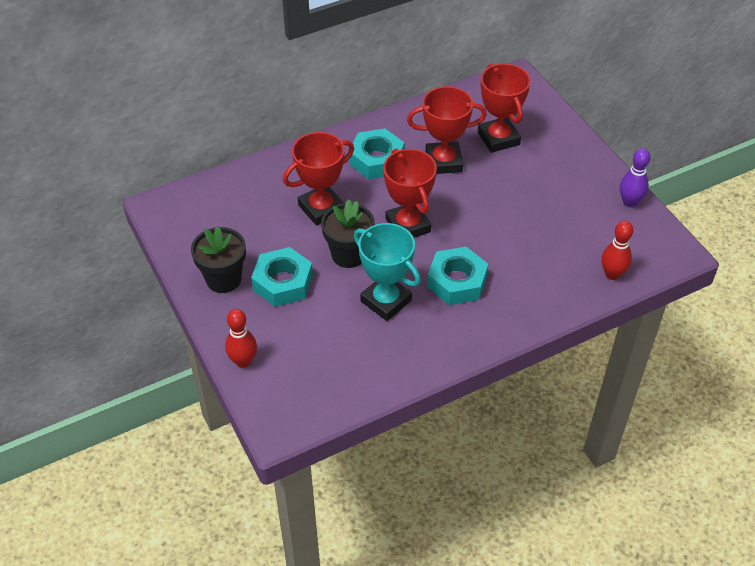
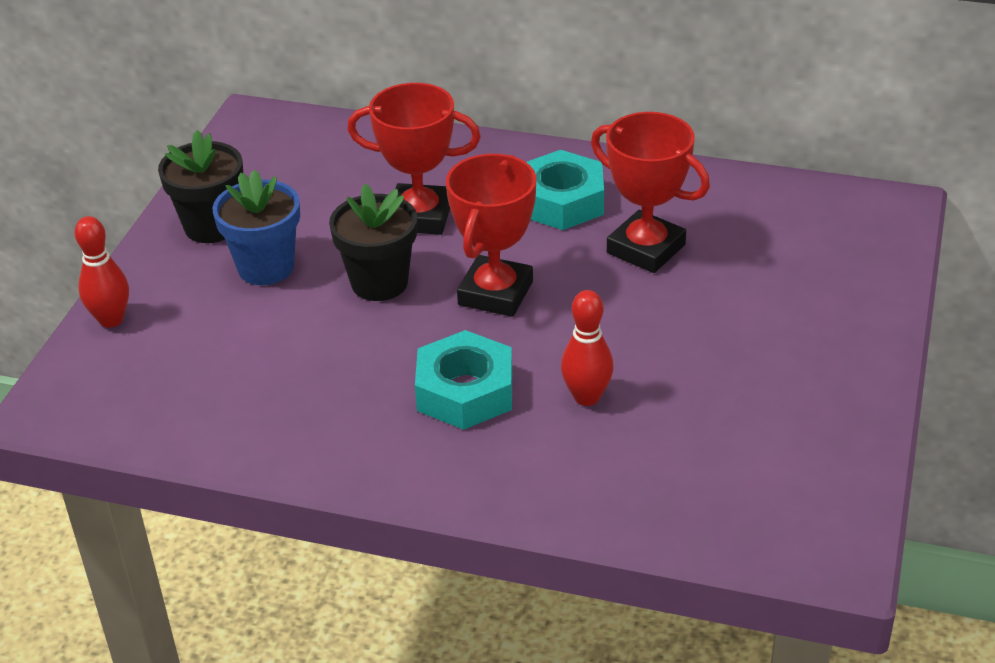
camera: 45 degrees right, 10 degrees down
(283, 282) = (266, 267): turquoise nut -> blue flower pot
(386, 301) = (349, 358): turquoise trophy -> none
(498, 138) = (762, 262): red trophy -> none
(612, 274) = (692, 518): red bowling pin -> red bowling pin (586, 397)
(629, 202) = (852, 446): purple bowling pin -> none

